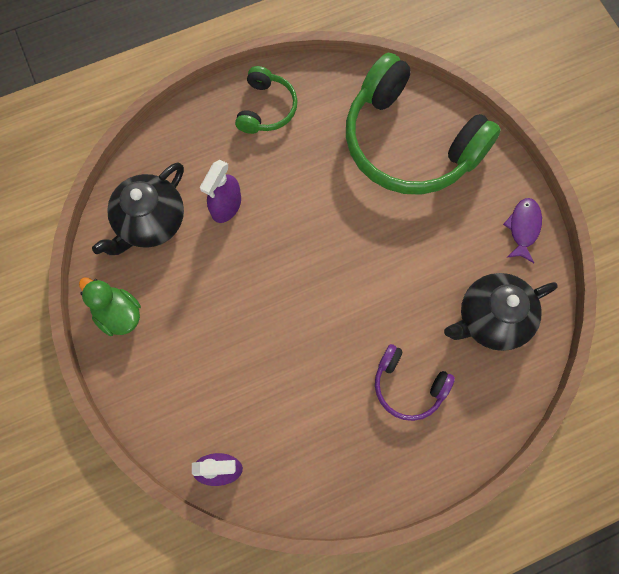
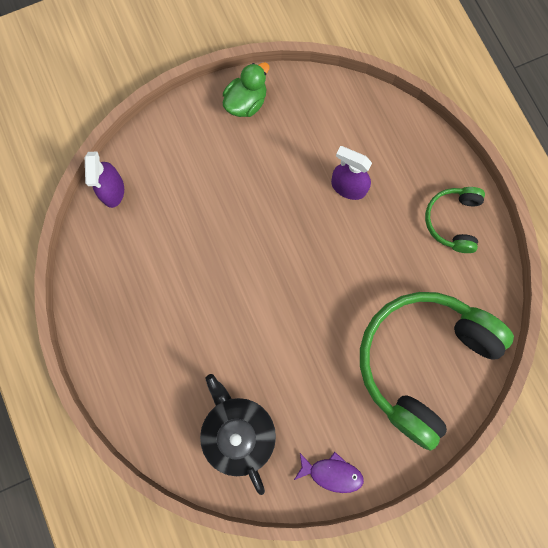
camera: 90 degrees right, 5 degrees up
(150, 222) = (331, 122): black teapot -> none
(266, 108) = (453, 221): green headphones -> green headphones turned 90 degrees clockwise
(408, 386) = (177, 350): purple headphones -> none

